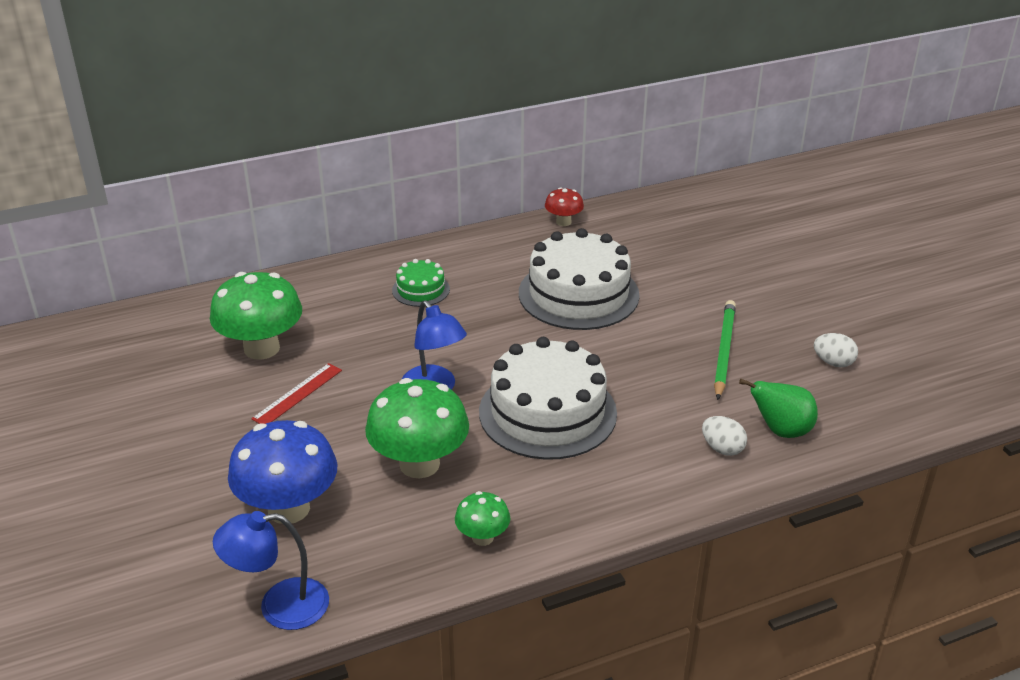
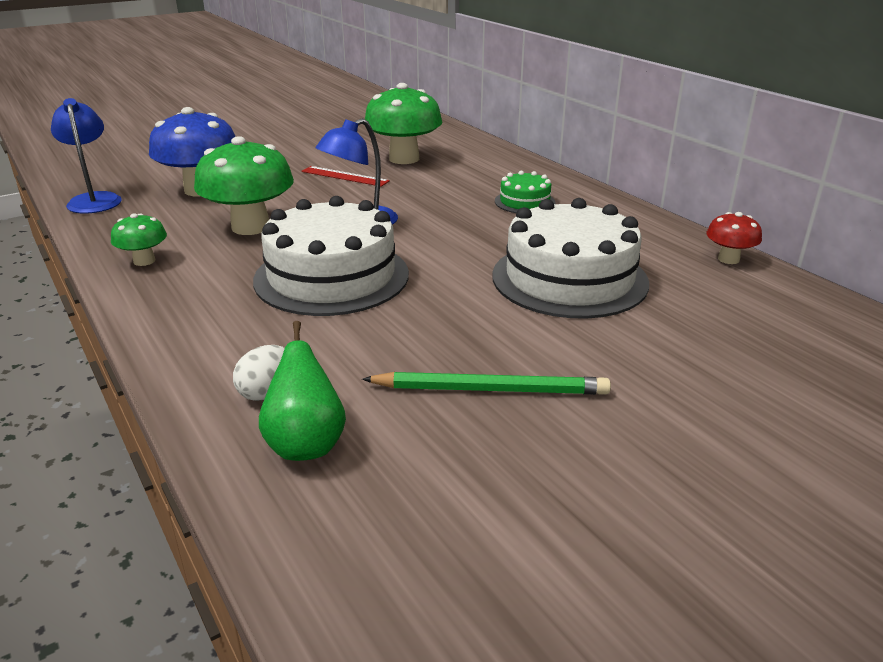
camera: 80 degrees right, 5 degrees down
(833, 362) = (501, 507): white egg -> none

